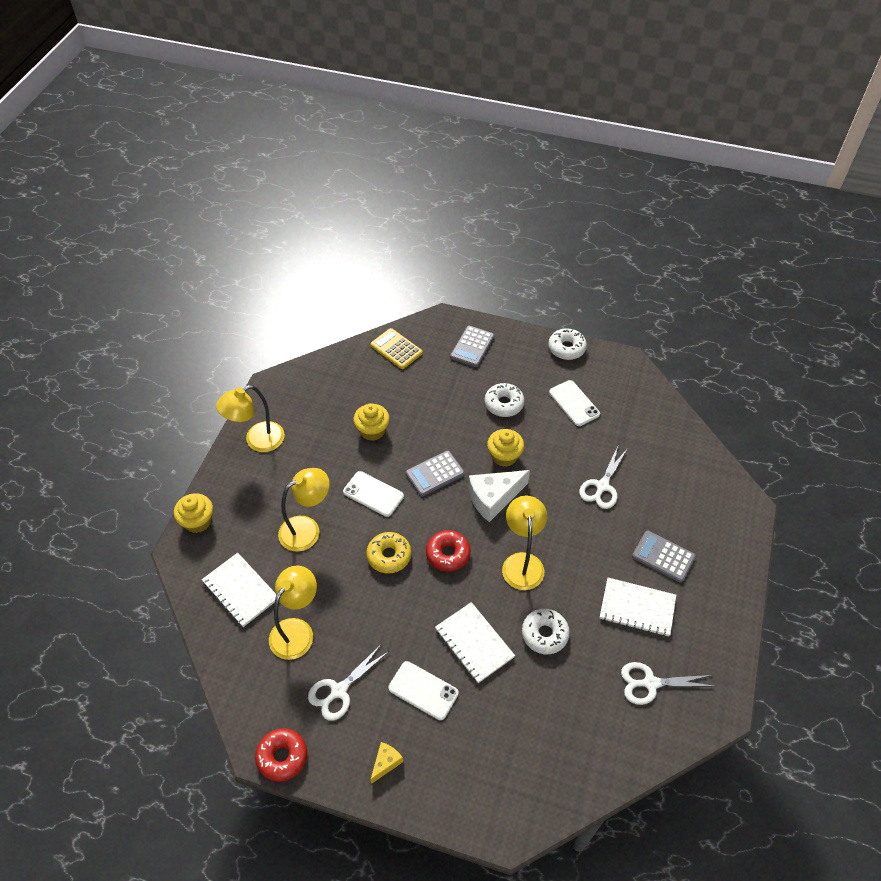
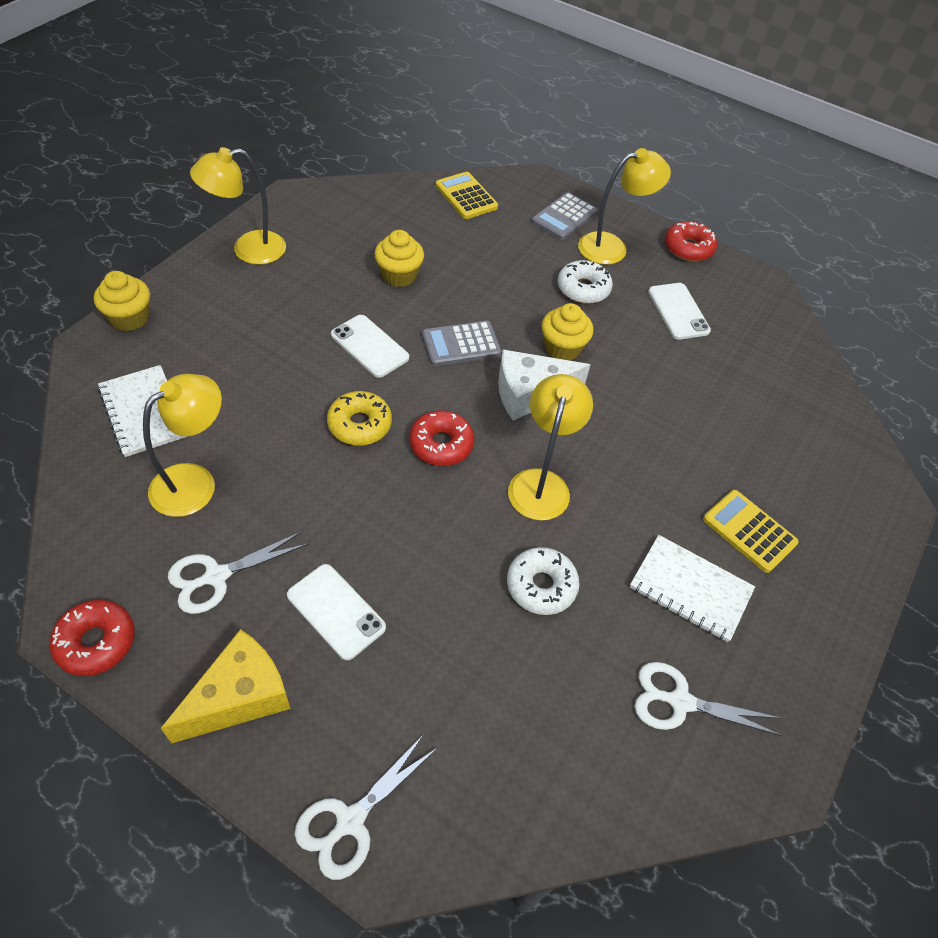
camera: 10 degrees right, 0 degrees up
(307, 529) = (265, 364): yellow lamp -> yellow lamp (612, 247)
(386, 763) = (240, 696): yellow cheese -> yellow cheese, size x1.95
(474, 643) = (434, 568): white notebook -> none
(566, 348) = (688, 248): white donut -> red donut
(602, 486) = (686, 418): white scissors -> white scissors (350, 821)
(663, 556) = (749, 531): grey calculator -> yellow calculator

